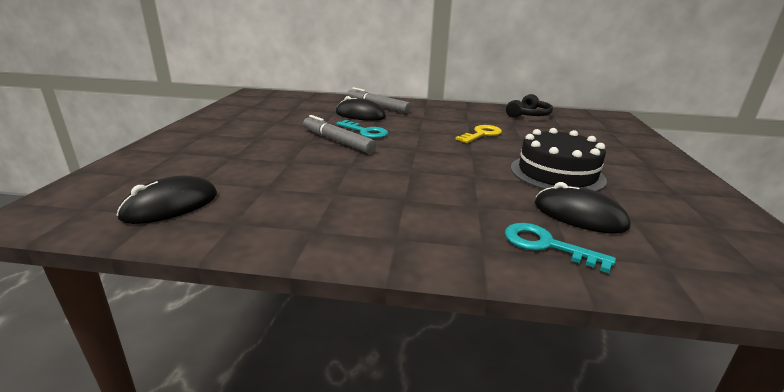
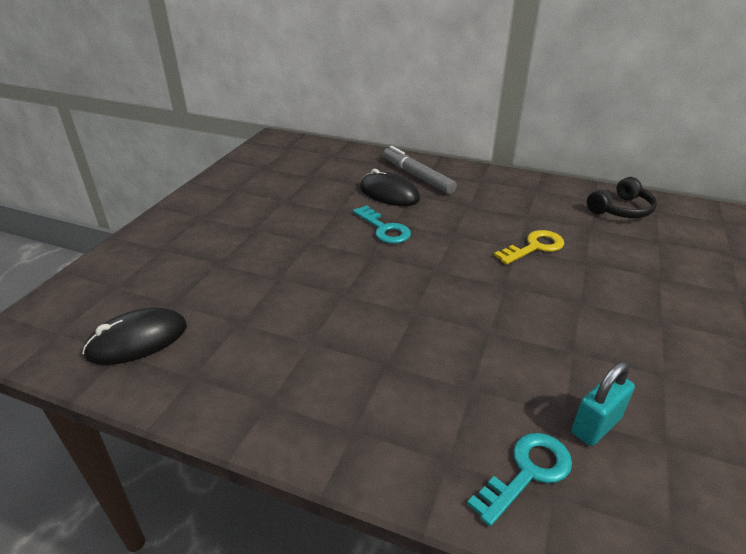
camera: 15 degrees right, 10 degrees up
(337, 141) = (344, 245): grey marker -> none
(546, 245) = (527, 472): turquoise key -> turquoise key turned 90 degrees clockwise
(557, 173) = (604, 339): black cake -> none
(579, 215) = (596, 425): black mouse -> turquoise padlock

